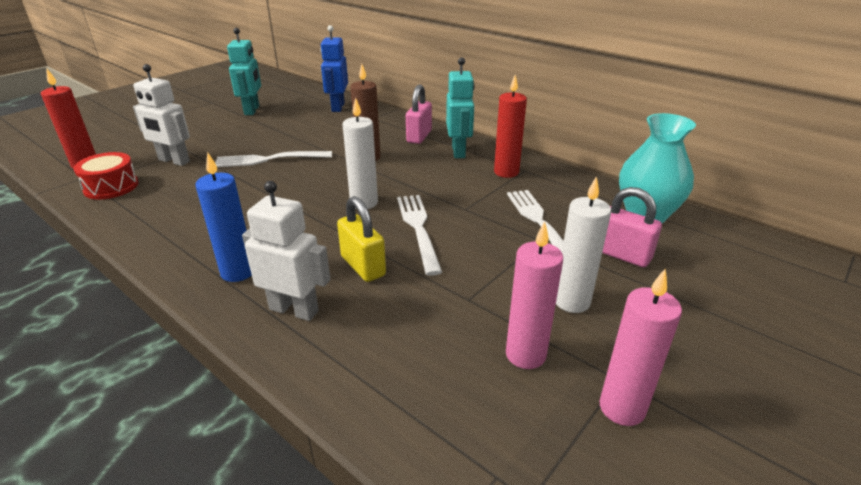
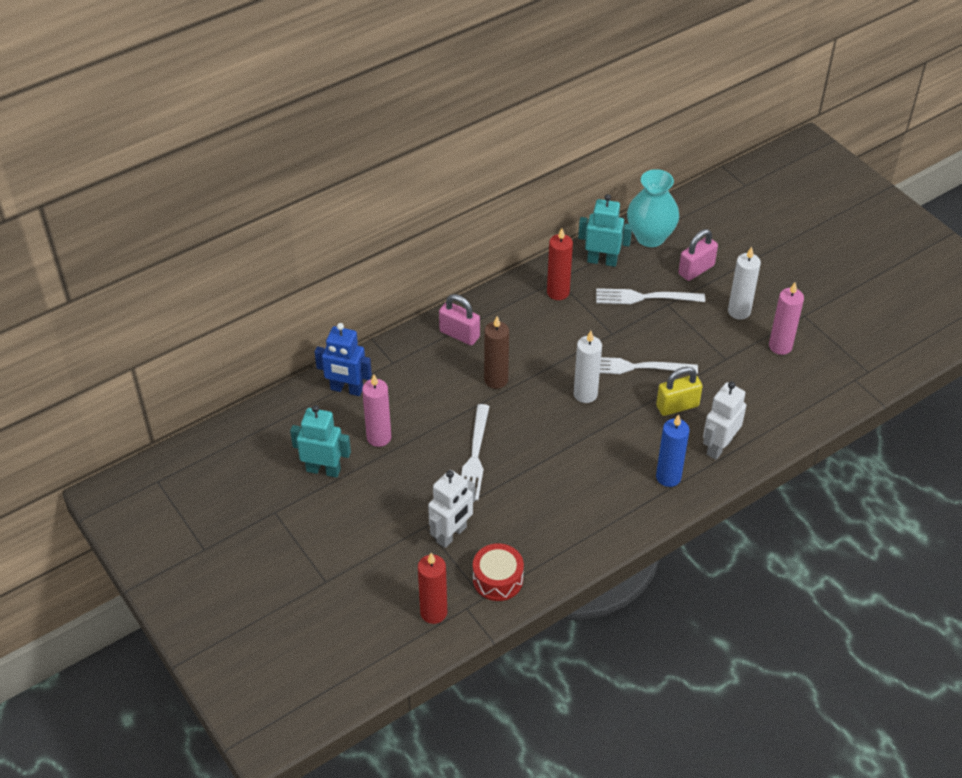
camera: 75 degrees left, 15 degrees up
(459, 152) = (505, 313): turquoise robot -> turquoise robot (602, 261)
(622, 408) = (823, 322): pink candle -> pink candle (379, 437)

